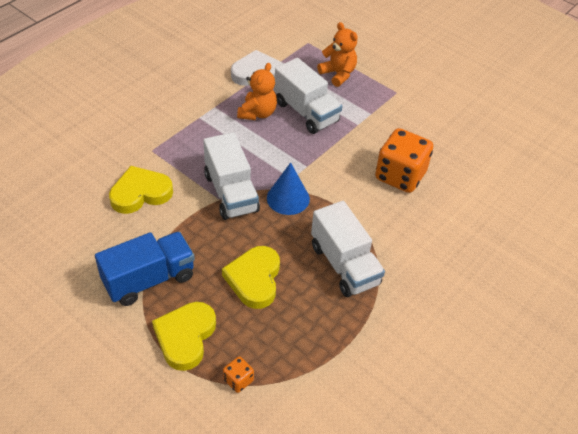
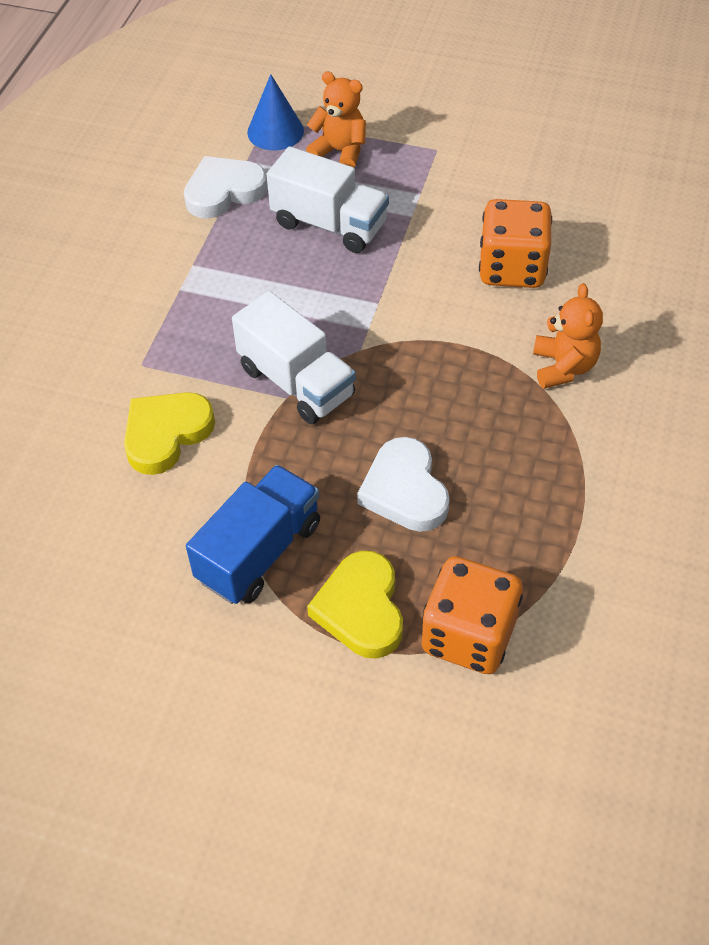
camera: 20 degrees left, 5 degrees up
(238, 380) = (468, 635): orange dice -> orange dice, size x2.28
(254, 279) = (405, 490): yellow heart -> white heart
(257, 113) = (261, 251): orange teddy bear -> orange teddy bear (563, 367)
(288, 198) = (380, 359): blue cone -> blue cone (275, 131)
(344, 265) = (512, 421): white truck -> none

